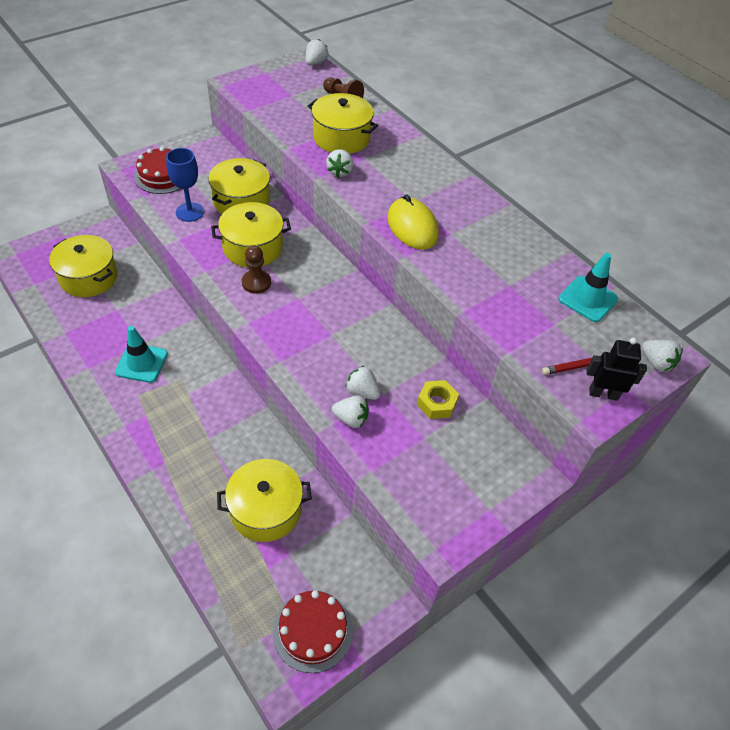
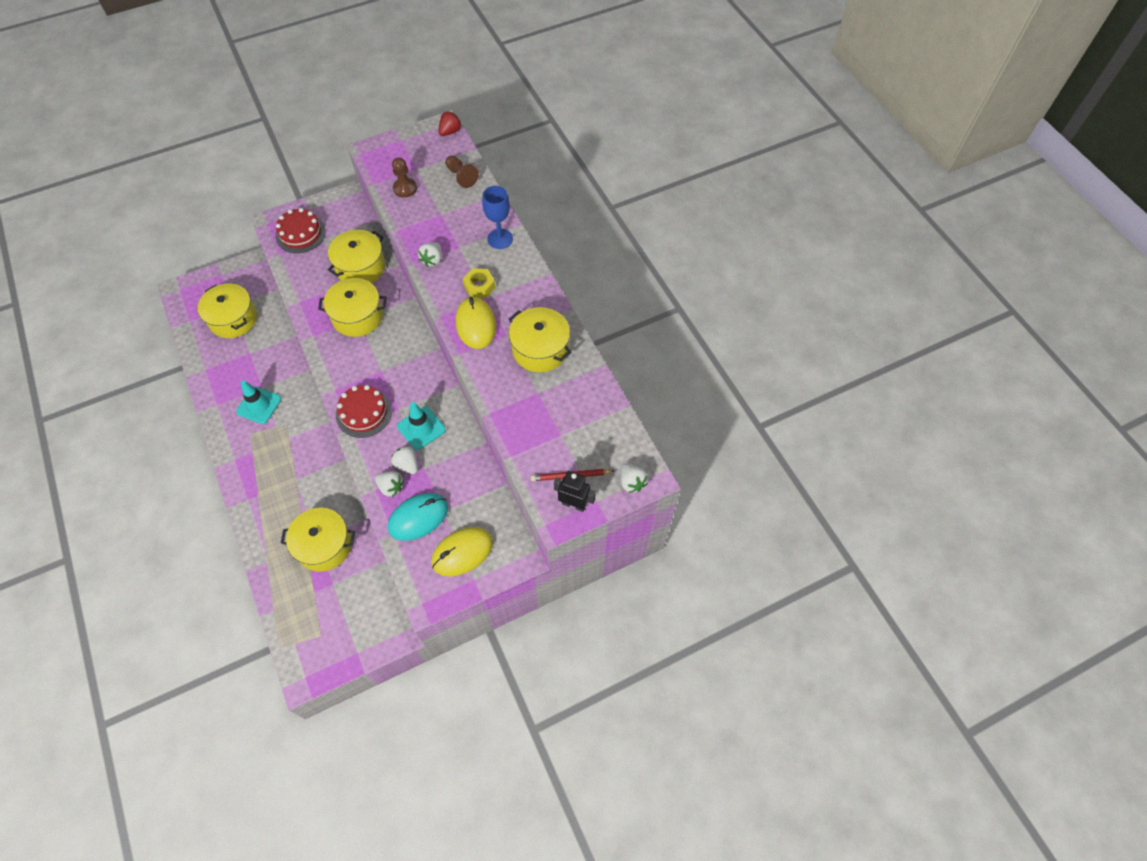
camera: 15 degrees right, 10 degrees up
(190, 212) = (314, 274): blue goblet -> blue goblet (500, 239)
(256, 283) = (351, 352): brown pawn -> brown pawn (405, 188)
(312, 630) = (333, 644): red cake -> red cake (364, 412)
(315, 63) = (450, 132): white strawberry -> red strawberry
(341, 138) = (446, 222): yellow pot -> yellow pot (540, 349)
(396, 448) = (418, 517): none -> turquoise mouse
(437, 403) = (464, 483): yellow nut -> yellow nut (479, 286)
(464, 480) = (462, 552): none -> yellow mouse
(588, 299) = (600, 414): turquoise traffic cone -> turquoise traffic cone (421, 428)

